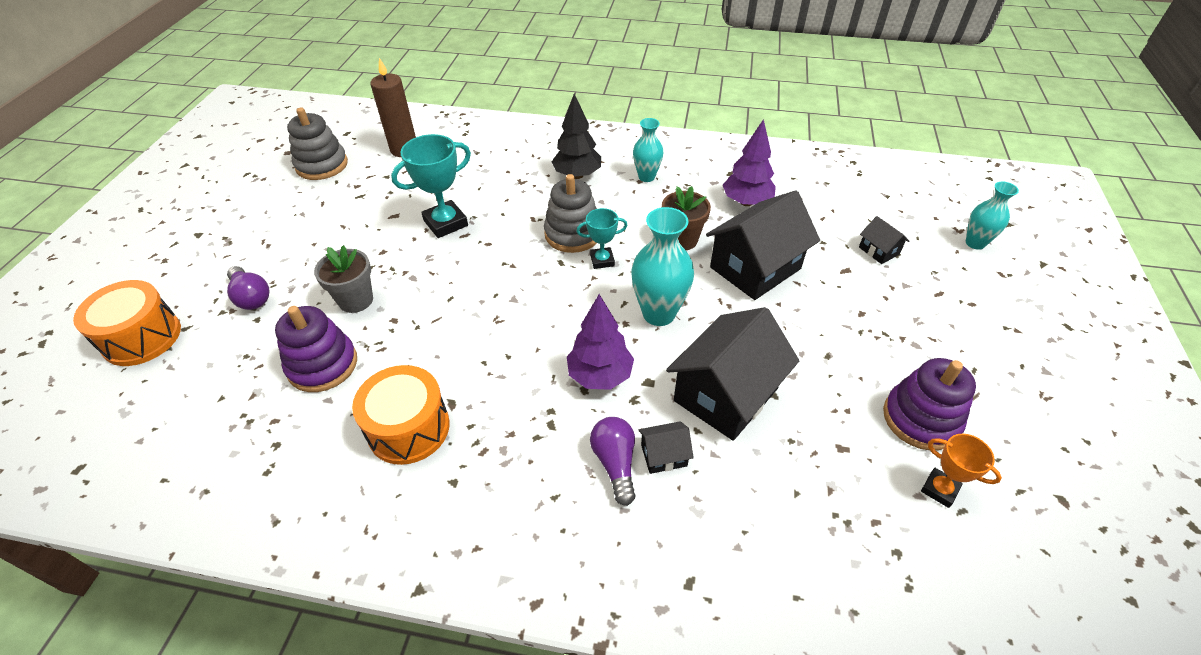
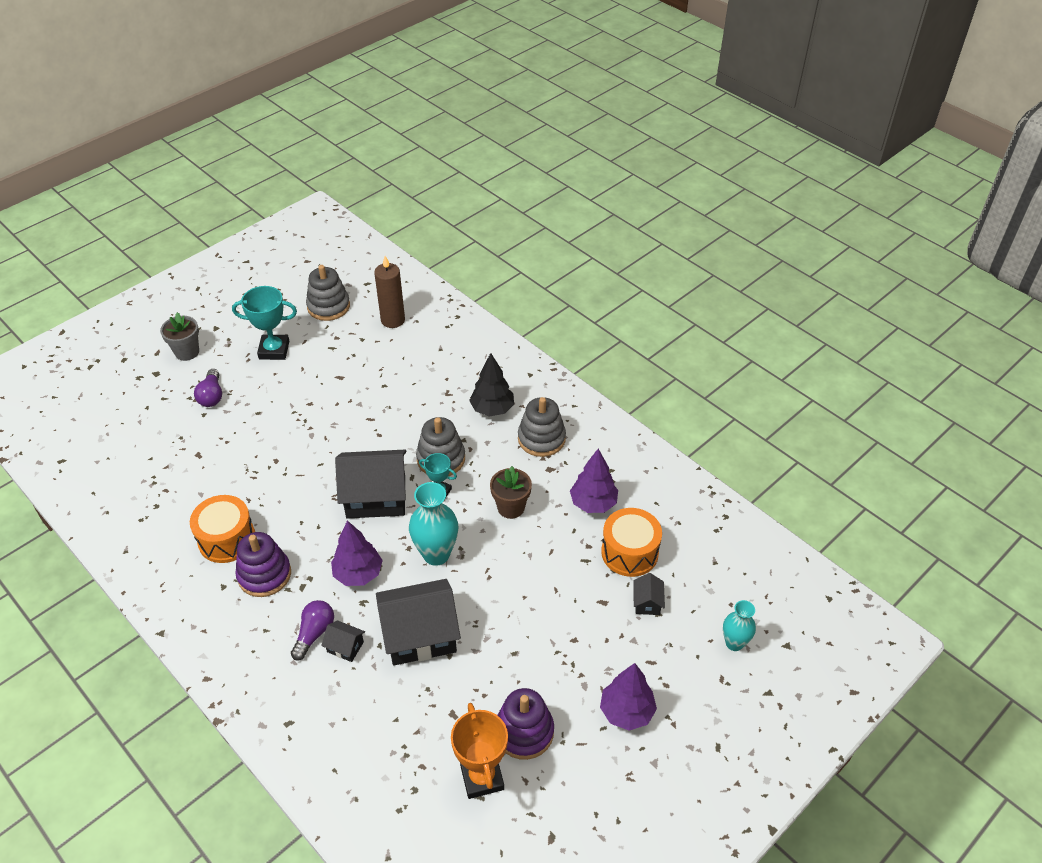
camera: 35 degrees right, 0 degrees up
(142, 337) = (138, 392): orange drum -> orange drum (629, 552)
(322, 365) = (214, 469): purple stacking toy -> purple stacking toy (264, 575)
(356, 300) = (266, 433): grey flower pot -> grey flower pot (187, 352)
(445, 223) = (366, 402): turquoise trophy -> turquoise trophy (274, 350)
(646, 177) = (541, 439): turquoise vase -> grey stacking toy
(755, 268) = (538, 560): black house -> black house (376, 497)
(939, 489) = (482, 777): orange trophy -> orange trophy, size x1.69
(974, 344) = (626, 712): none -> purple tree

